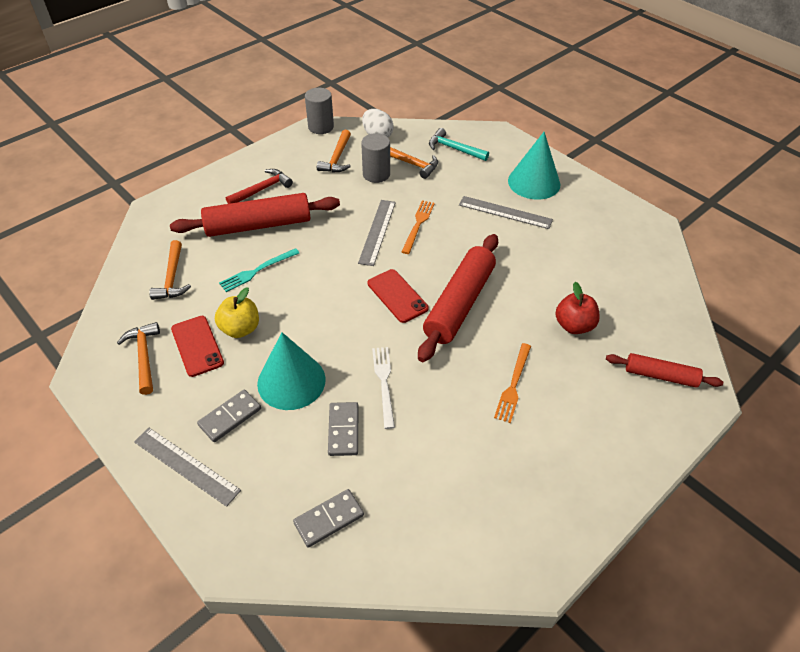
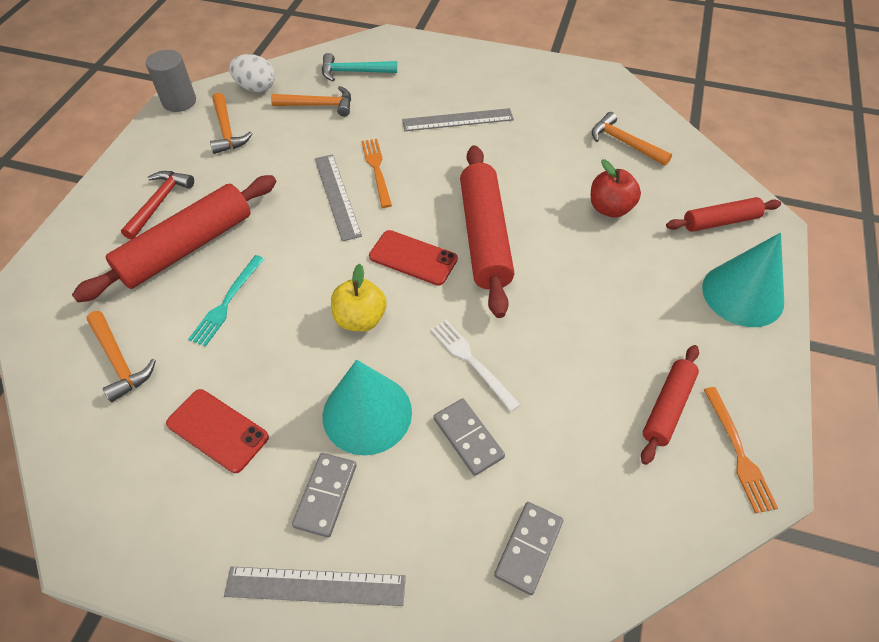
camera: 30 degrees left, 5 degrees up
(144, 356) = (155, 480): orange hammer -> orange hammer (624, 143)
(240, 329) = (258, 382): yellow apple -> yellow apple (360, 319)
(376, 174) = (287, 132): grey cylinder -> none
(501, 485) = (667, 407): none -> red rolling pin
(513, 385) = (600, 296): orange fork -> orange fork (738, 452)
(534, 182) = (463, 77): turquoise cone -> turquoise cone (742, 294)

